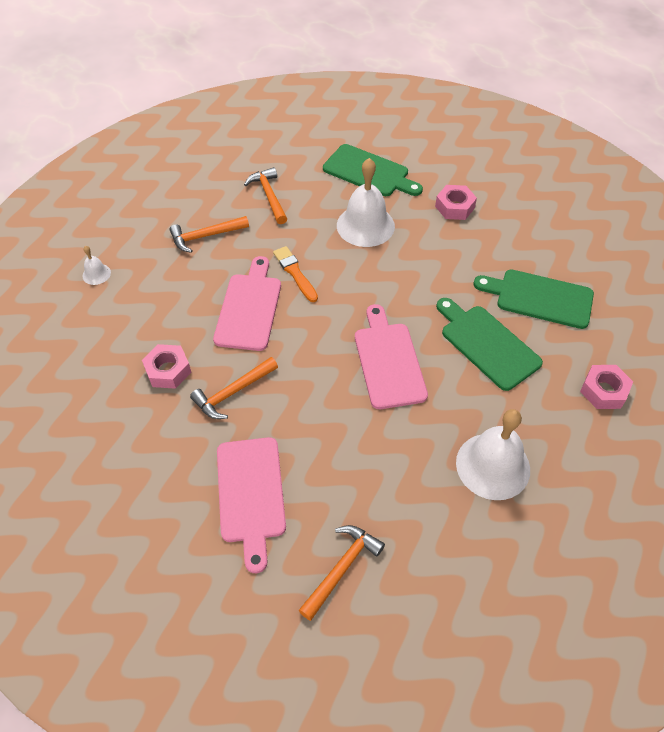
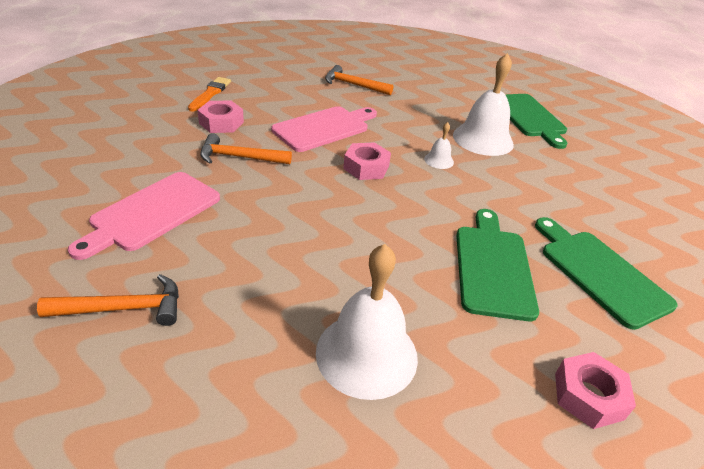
camera: 40 degrees right, 15 degrees down
(96, 274) = (260, 65): white bell -> white bell (439, 160)
(269, 196) = (429, 90): orange hammer -> none
(295, 273) = (386, 131): orange brush -> orange brush (210, 94)
(389, 361) = (381, 217): pink cutting board -> none
(454, 207) = (584, 171): pink nut -> pink nut (366, 167)

